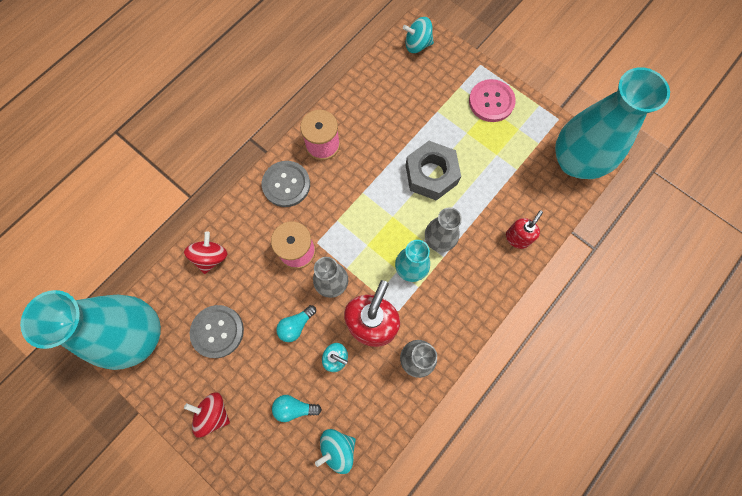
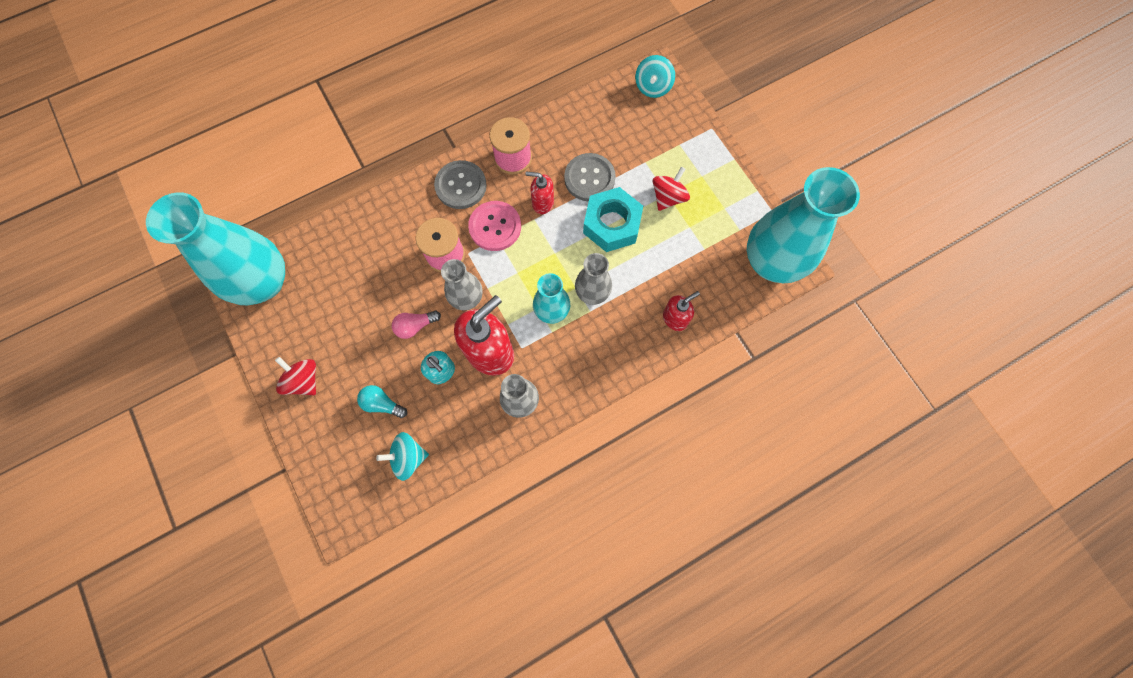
camera: 20 degrees right, 0 degrees up
(211, 257) = (360, 232): red spinning top -> red spinning top (668, 197)
(217, 331) = (338, 305): grey button -> grey button (589, 178)
(296, 325) = (415, 326): turquoise light bulb -> pink light bulb
(364, 176) = (542, 203): none -> red soap dispenser
(417, 45) = (652, 87): turquoise spinning top -> turquoise spinning top turned 90 degrees counterclockwise
(431, 174) = (612, 224): grey nut -> turquoise nut
(491, 101) = (707, 170): pink button -> pink button (495, 227)

